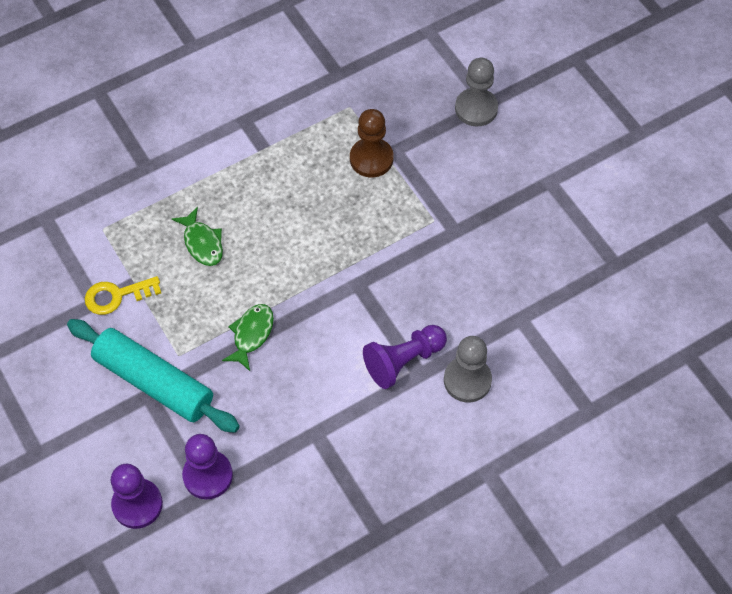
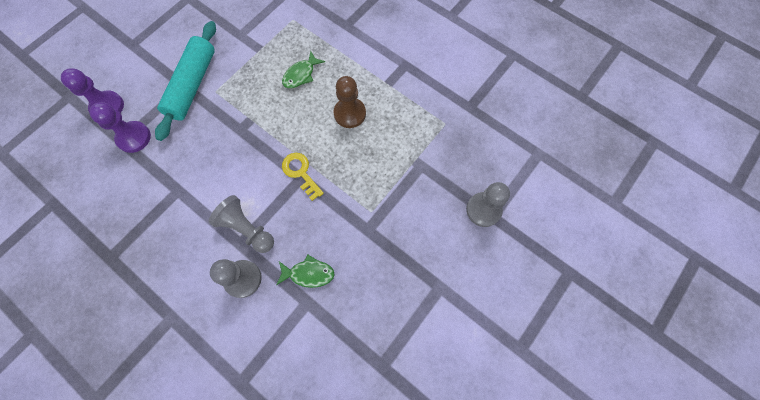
camera: 70 degrees right, 10 degrees up
(116, 296) = (247, 44): yellow key -> yellow key (301, 173)
(251, 334) = (241, 126): green fish -> green fish (309, 273)
(371, 159) = (407, 152): brown pawn -> brown pawn (350, 113)
(403, 361) = (247, 229): purple pawn -> grey pawn

